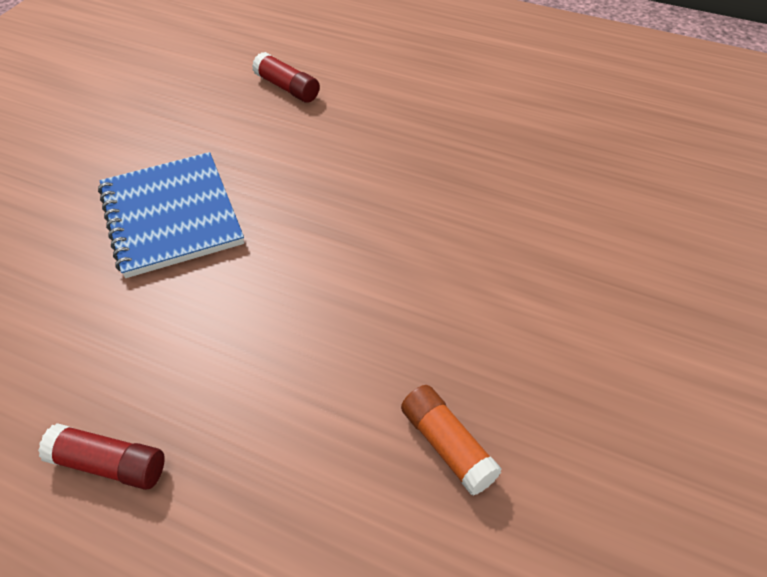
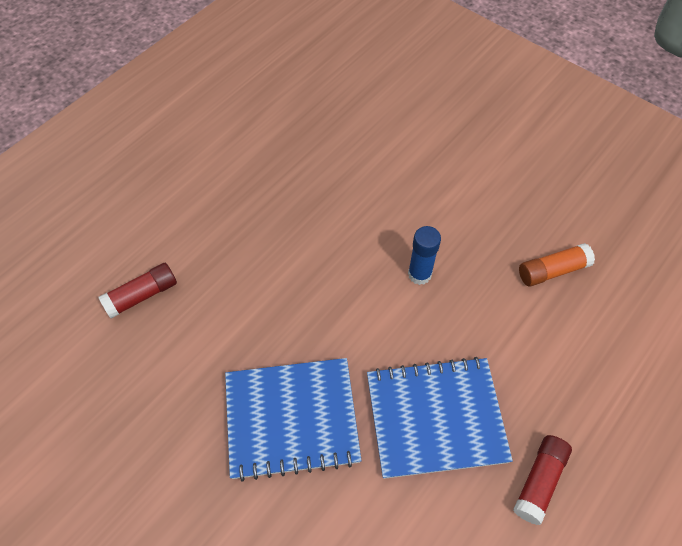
camera: 75 degrees left, 10 degrees up
(186, 339) = (435, 418): none -> blue notebook
(385, 290) = (419, 274): none -> blue glue stick

